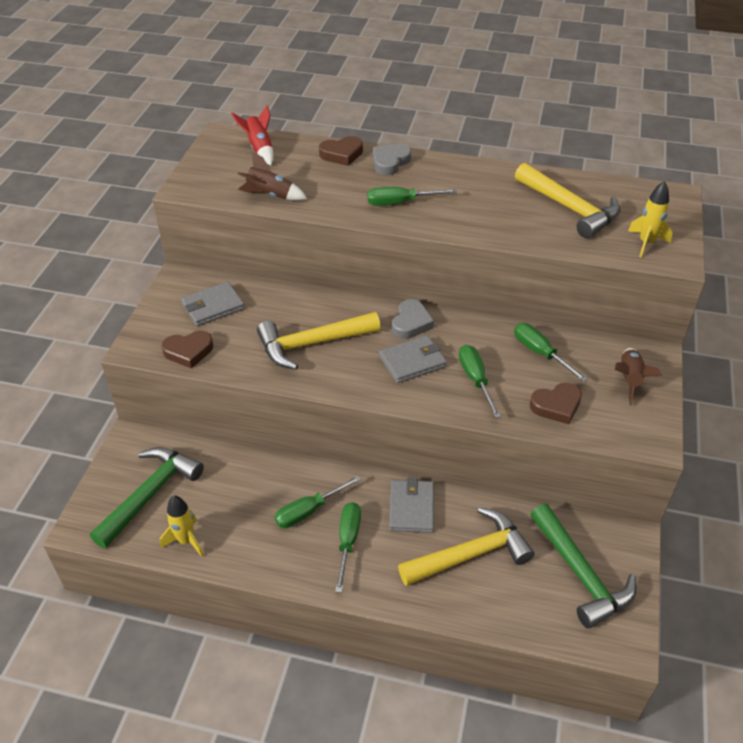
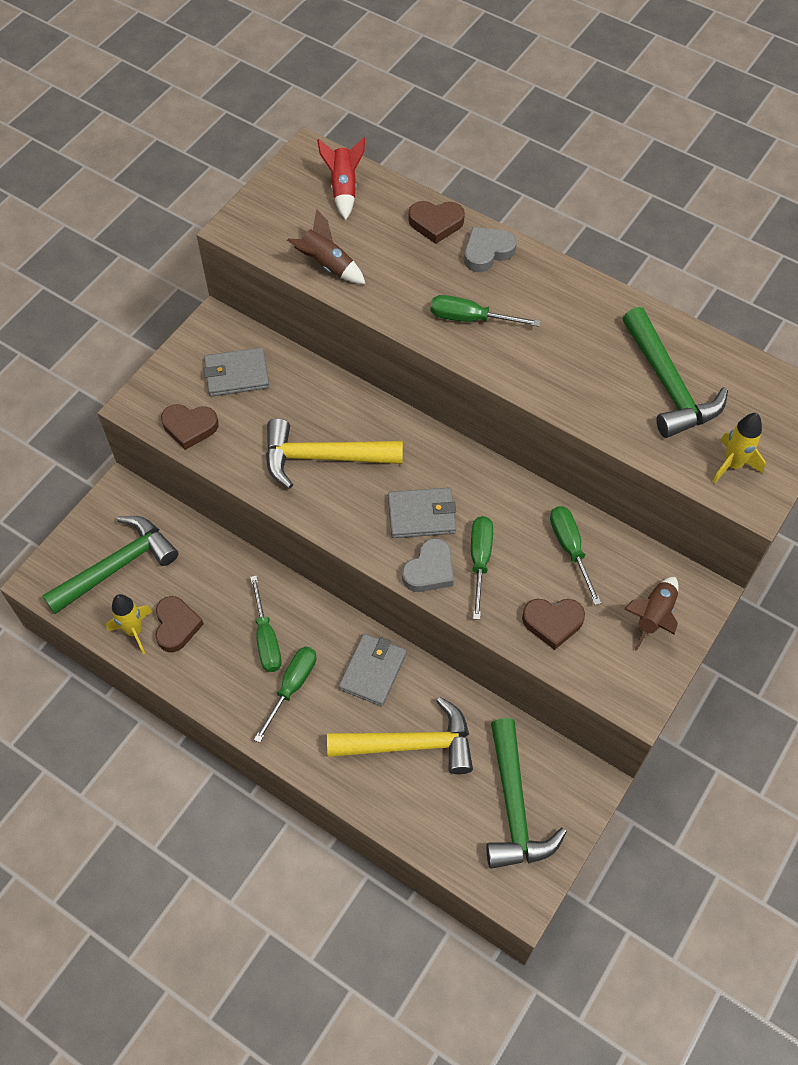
camera: 20 degrees right, 15 degrees up
(223, 525) = (176, 626): none -> brown heart
(308, 511) = (266, 639): green screwdriver -> green screwdriver turned 90 degrees counterclockwise
(411, 323) = (443, 463): grey heart -> grey heart (429, 570)
(570, 208) = (669, 385): yellow hammer -> green hammer

